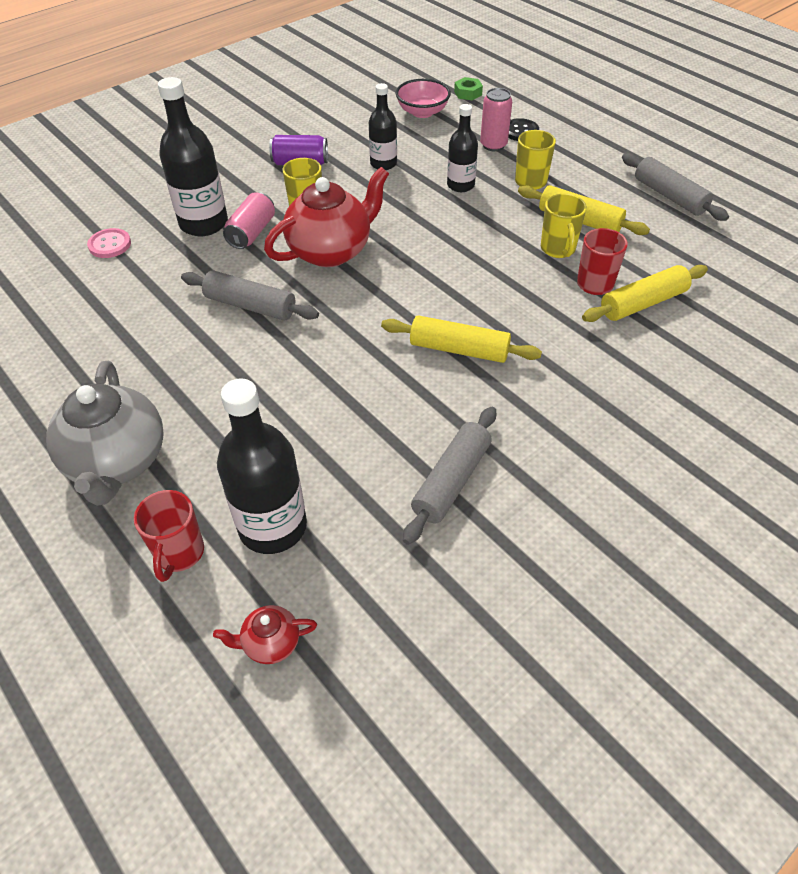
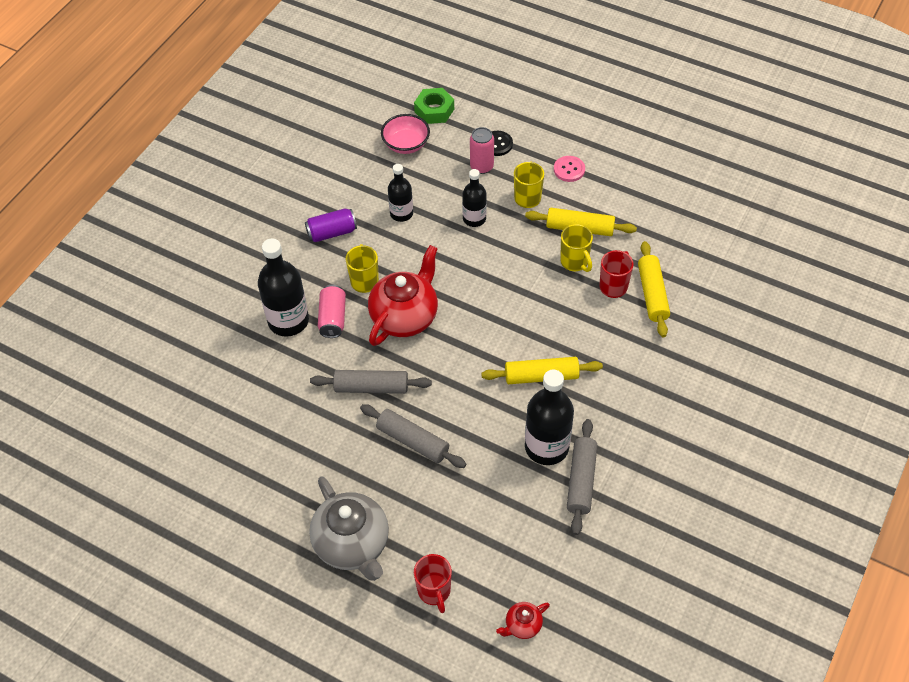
camera: 20 degrees left, 5 degrees up
(110, 245) = (224, 366): pink button -> pink button (569, 170)
(272, 526) = (483, 552): black bottle -> black bottle (546, 447)
(468, 93) = (434, 110): green nut -> green nut, size x1.55
(642, 303) = (652, 294): yellow rolling pin -> yellow rolling pin turned 45 degrees counterclockwise
(669, 196) = (637, 183): grey rolling pin -> grey rolling pin (412, 441)

